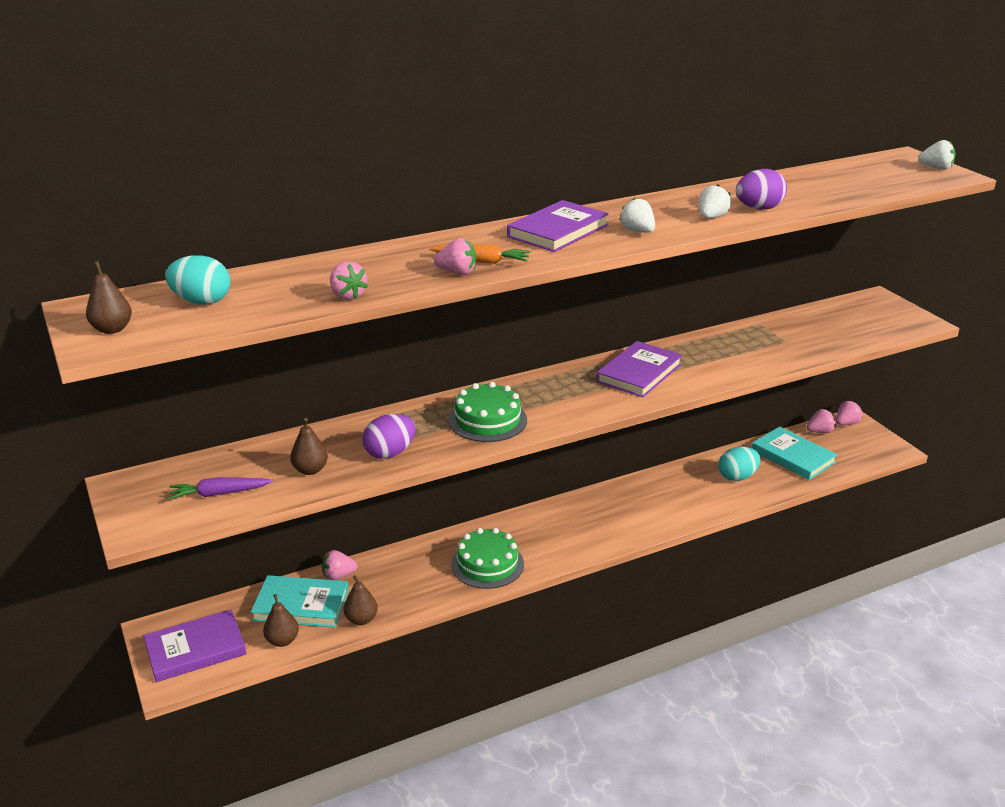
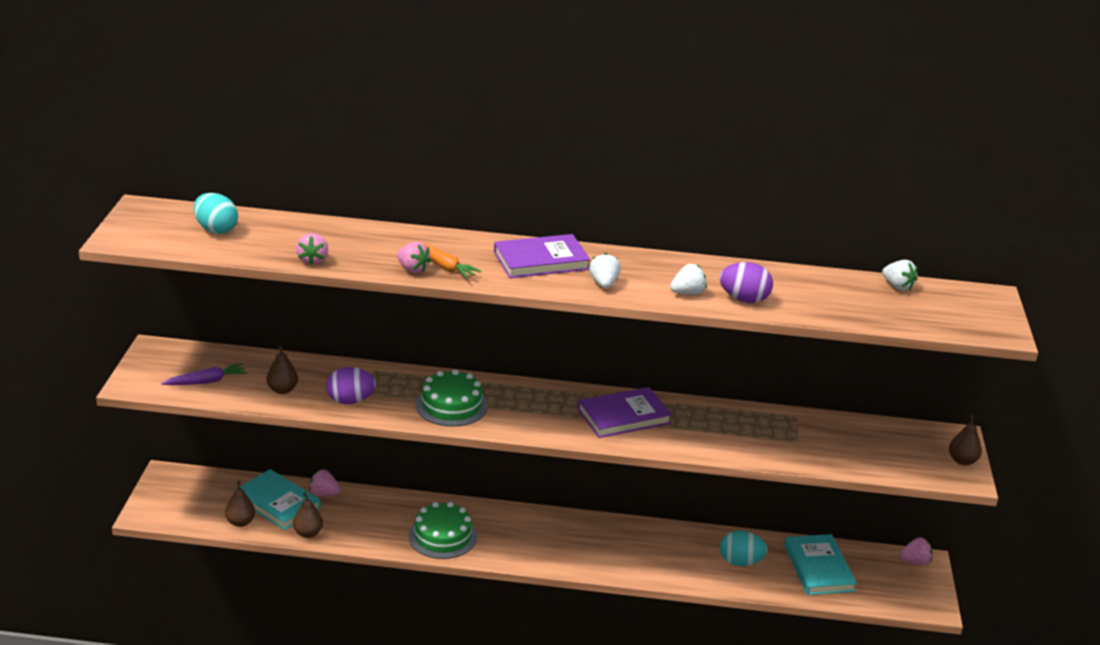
camera: 30 degrees right, 0 degrees up
(112, 329) = (140, 231): brown pear -> brown pear (962, 461)
(195, 649) = (180, 501): purple book -> none
(219, 494) = (206, 381): purple carrot -> purple carrot turned 135 degrees clockwise
(819, 432) = (876, 557): pink strawberry -> none
(936, 168) = (996, 319): white strawberry -> white strawberry (897, 286)

